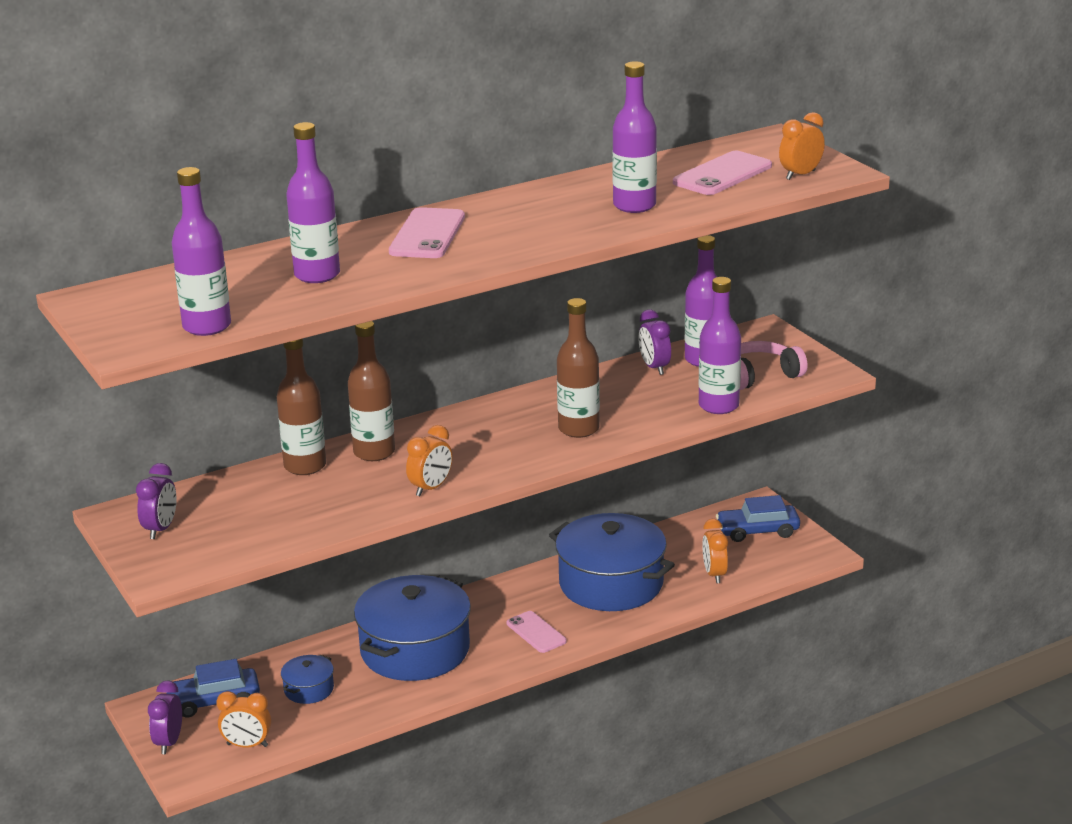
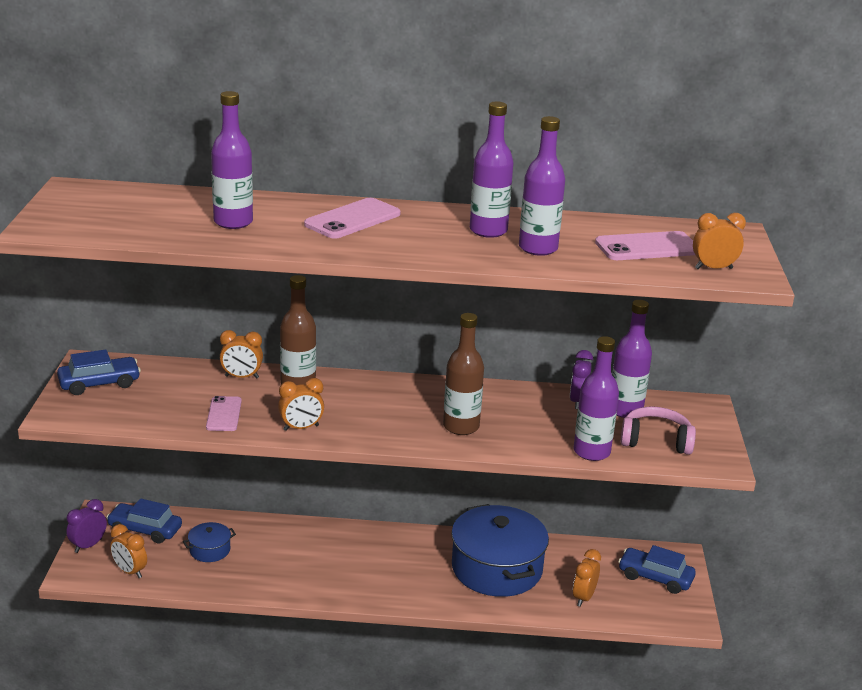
camera: 30 degrees right, 0 degrees up
(161, 529) = (99, 383): purple clock -> blue car
(207, 326) = (107, 232): purple bottle -> purple bottle (488, 231)
(305, 466) = (241, 377): brown bottle -> orange clock
(415, 650) = (307, 554): blue pot -> none
(536, 632) = (403, 581): pink phone -> pink phone (224, 414)

